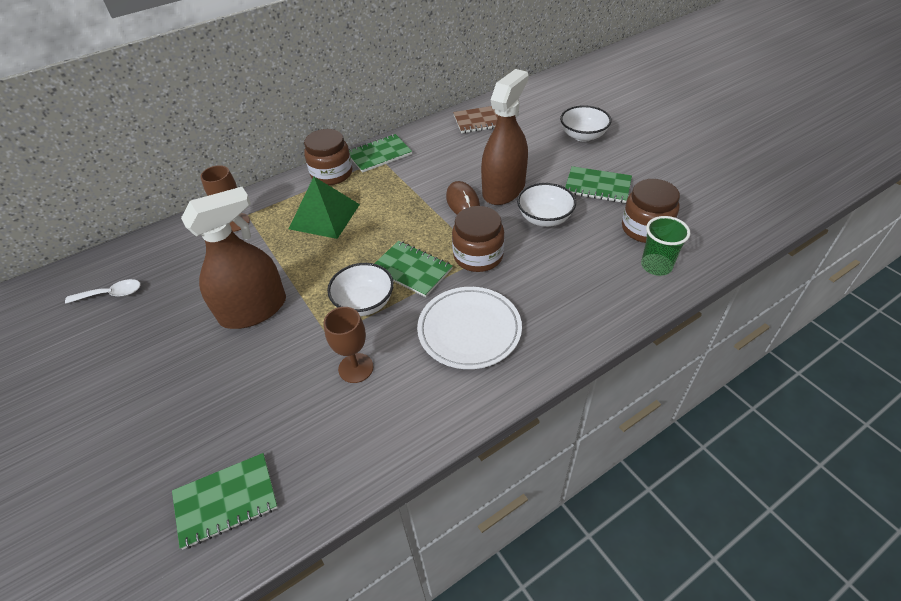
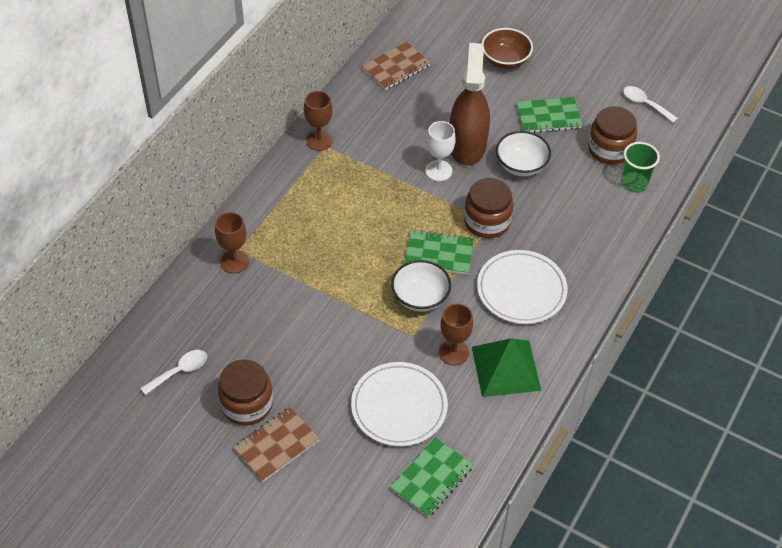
camera: 30 degrees left, 5 degrees up
(119, 394) = (276, 445): none -> brown notebook
(253, 310) = (328, 337): brown spray bottle -> none
(259, 403) = (399, 407): none -> white plate
(324, 216) = (318, 227): green pyramid -> green pyramid (505, 368)
(332, 174) = (287, 178): brown jar -> brown jar (247, 404)
(379, 155) = (319, 140): green notebook -> brown goblet
(463, 202) = (438, 171): brown mouse -> white goblet
(583, 136) = (505, 60): white bowl -> brown bowl
(706, 200) = (645, 104): none -> white spoon

